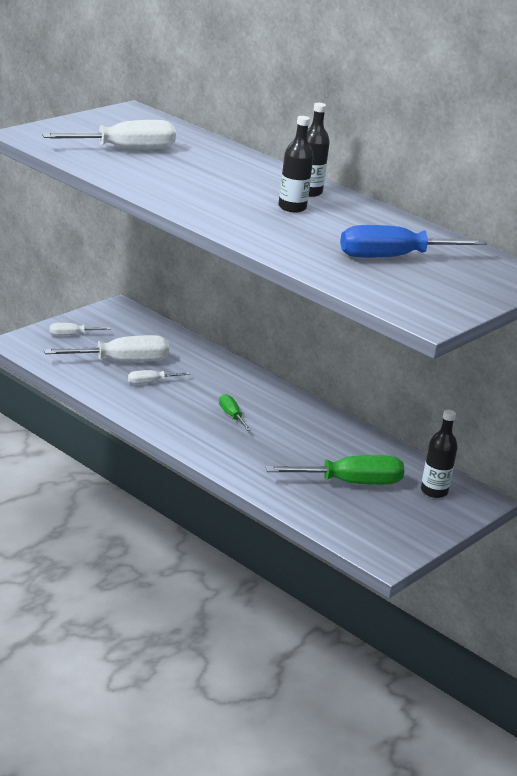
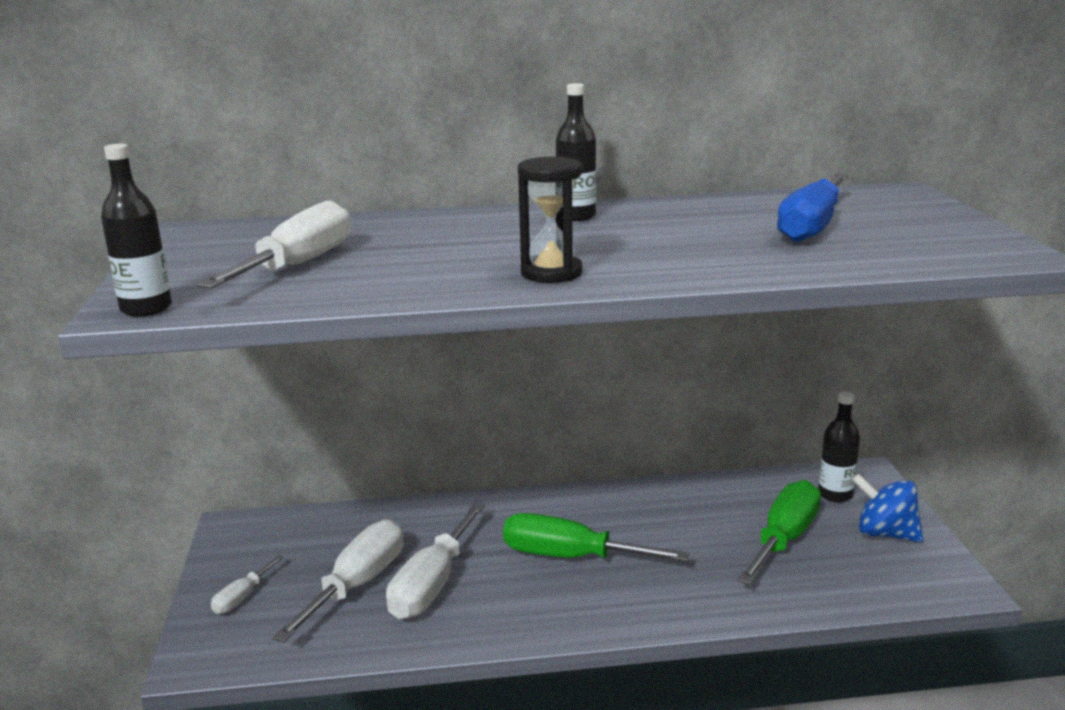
camera: 45 degrees left, 5 degrees down
(150, 382) = (432, 584): white screwdriver -> white screwdriver, size x2.00
(201, 206) = (551, 273): none -> black hourglass
(231, 416) = (571, 557): green screwdriver -> green screwdriver, size x2.00
(292, 207) = (613, 233): black bottle -> black bottle (146, 308)
(410, 519) = (885, 533): none -> blue spinning top

